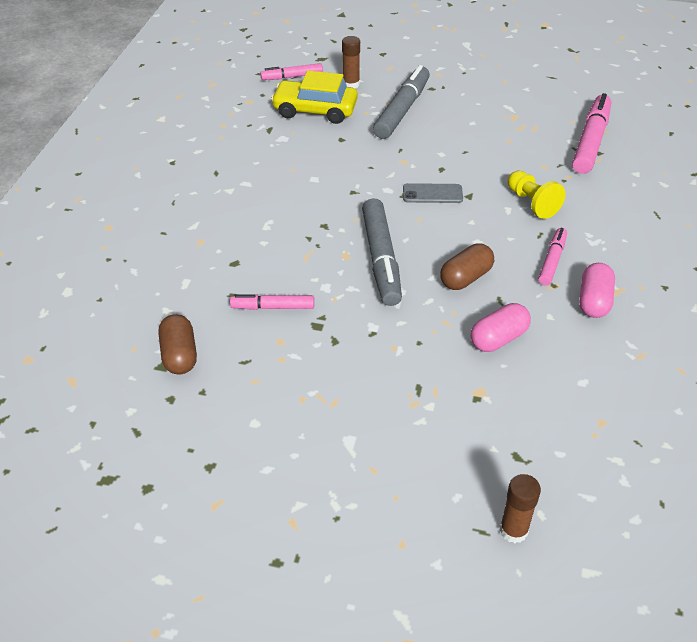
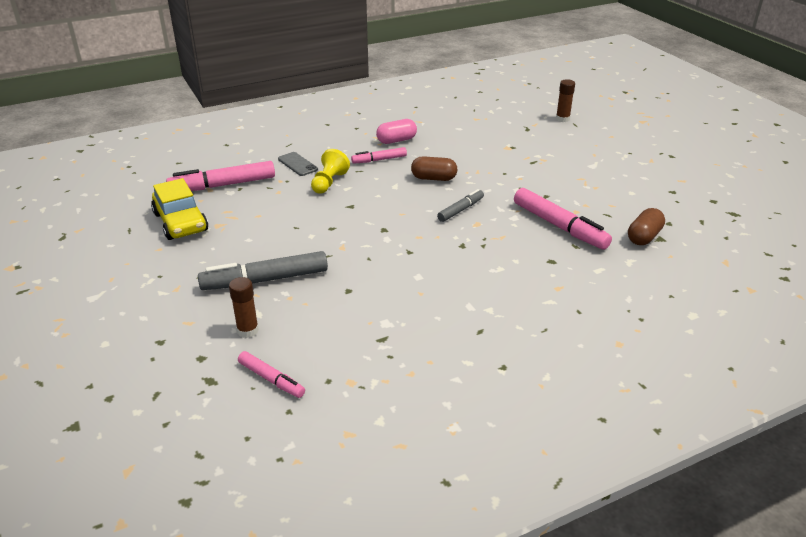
camera: 130 degrees left, 10 degrees down
(273, 307) = (559, 226): pink marker -> pink marker, size x1.77
(315, 110) = (319, 328): yellow car -> yellow car (181, 222)
(381, 259) = (460, 210): grey marker -> grey marker, size x0.57
(432, 194) = (367, 219): grey phone -> grey phone (297, 164)
(498, 338) = (465, 154): pink capsule -> none

